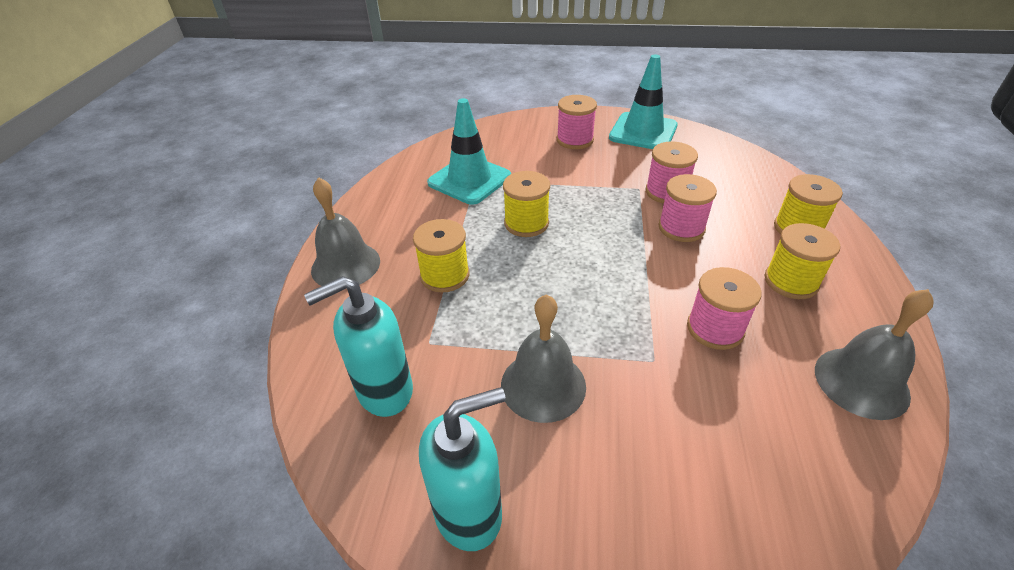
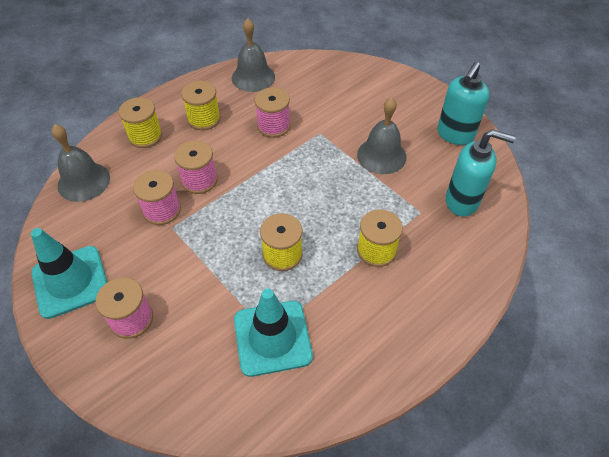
camera: 140 degrees left, 10 degrees up
(345, 265) = (439, 310): grey bell -> grey bell (84, 181)
(469, 512) = (455, 135): turquoise soap dispenser -> turquoise soap dispenser turned 75 degrees counterclockwise

